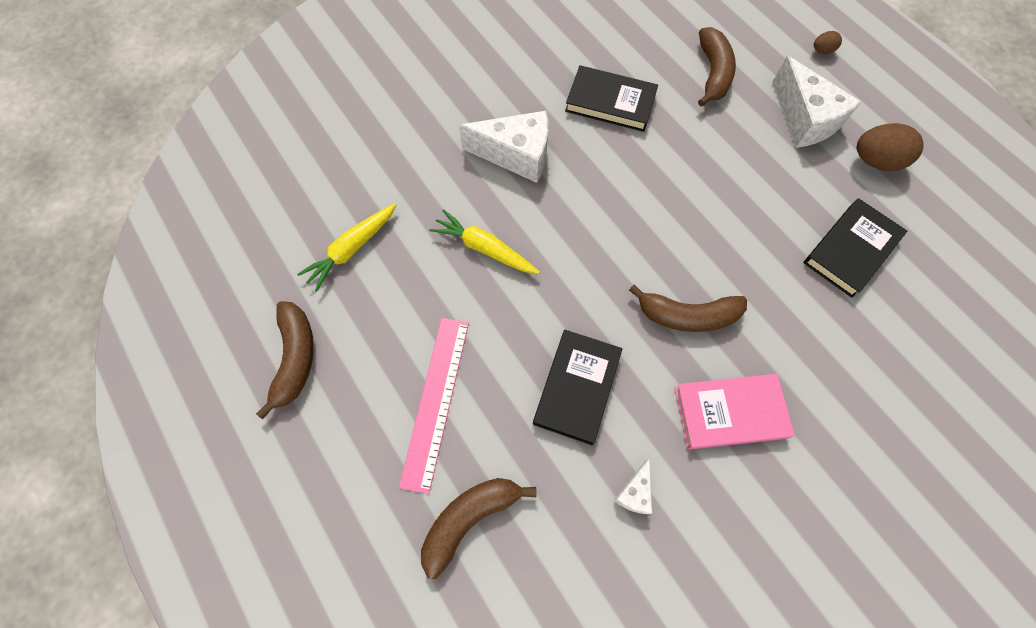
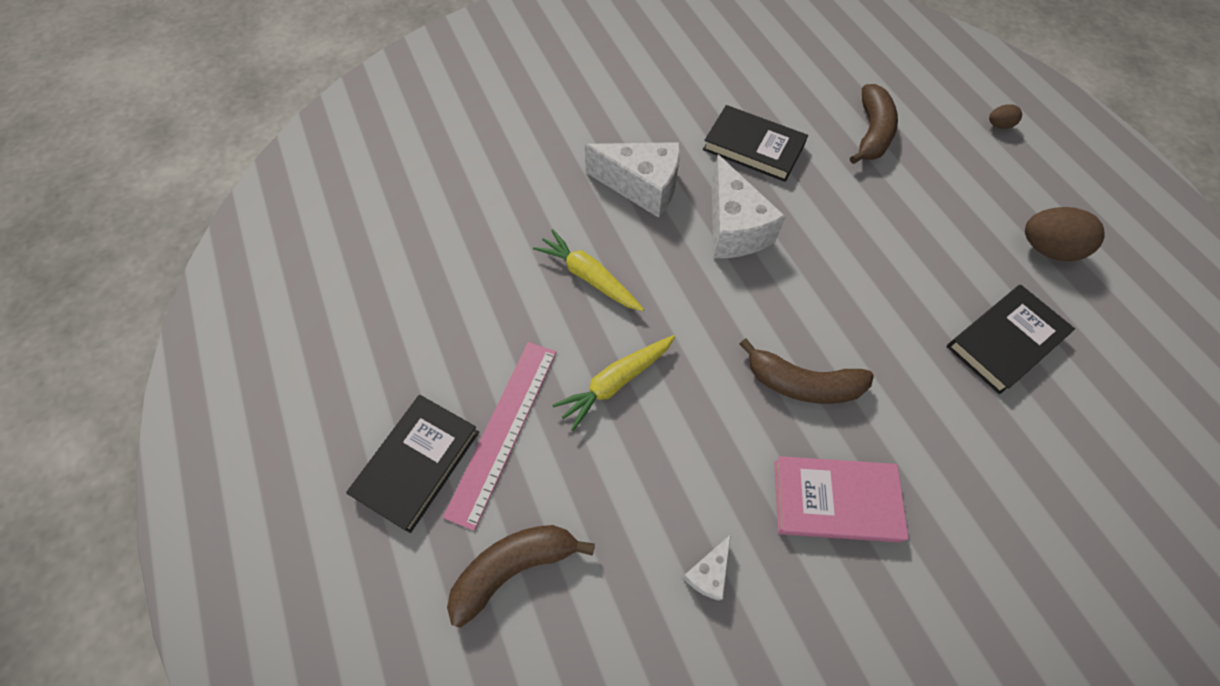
camera: 10 degrees right, 5 degrees down
(295, 358) = (364, 359): brown banana -> none
(352, 249) = (448, 257): yellow carrot -> yellow carrot (615, 383)
(577, 387) = (663, 442): black book -> black book (417, 463)
(803, 119) = (968, 193): white cheese -> white cheese (733, 228)

